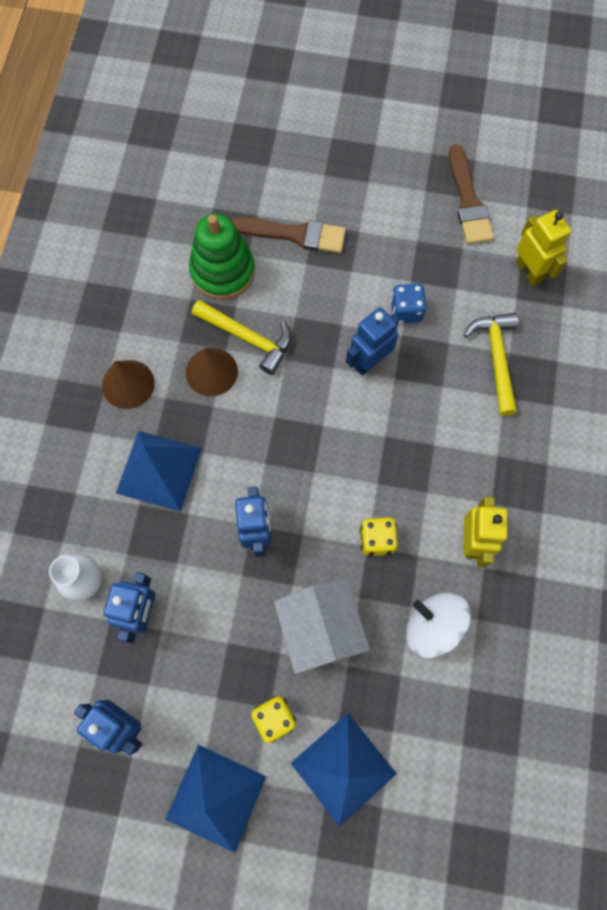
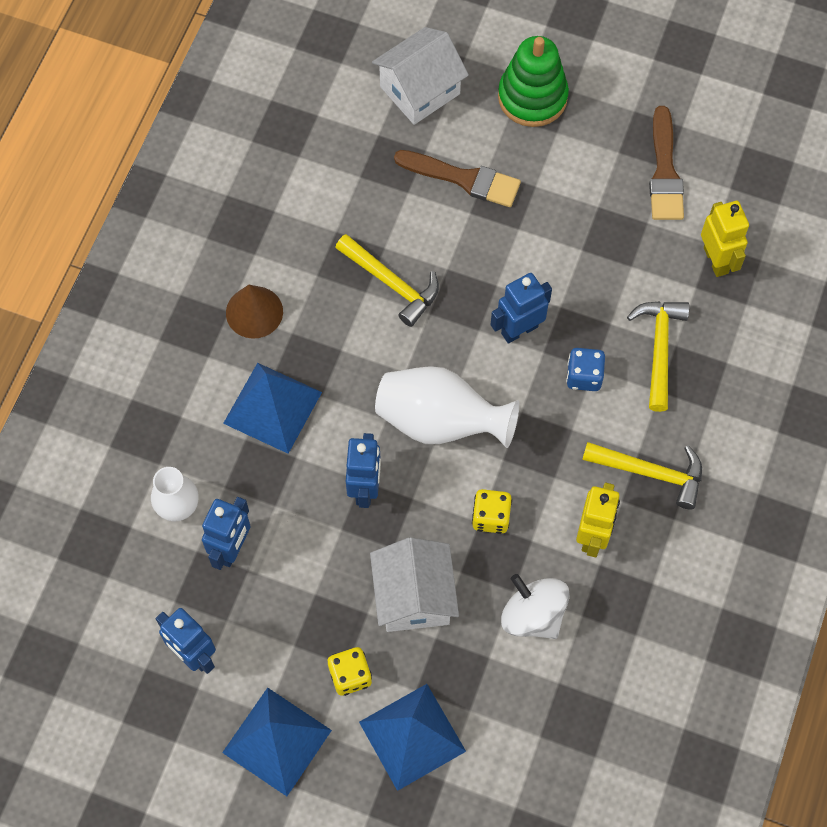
camera: 10 degrees right, 5 degrees down
(211, 371) = (346, 313): brown cone -> none
(222, 271) = (377, 207): green stacking toy -> green stacking toy (532, 97)
(242, 163) = (420, 90): none -> white house
(314, 457) = (440, 421): none -> white vase
(406, 311) = (570, 281): blue dice -> blue dice (584, 376)
(512, 473) = (650, 472): none -> yellow hammer

